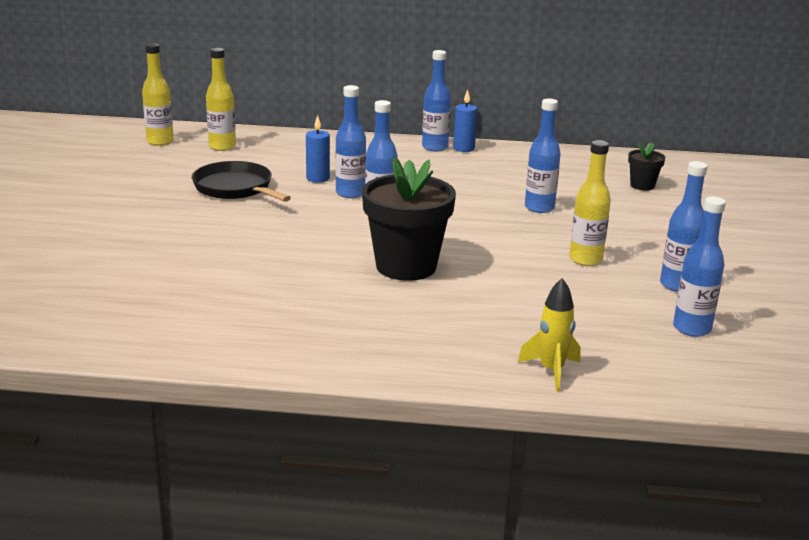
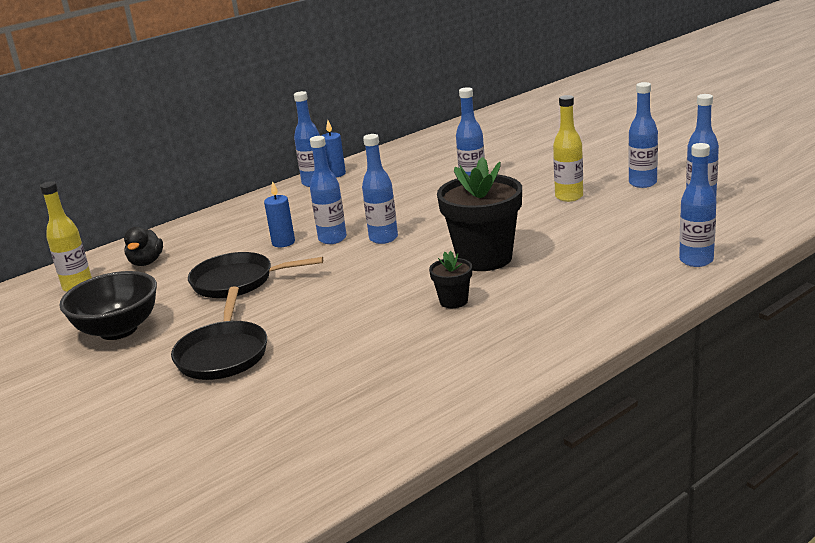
camera: 40 degrees left, 0 degrees up
(118, 180) = (118, 330): none -> black bowl
(126, 228) = (223, 354): none -> black pan
(222, 147) = (146, 262): yellow bottle -> black duck
(551, 371) = (696, 260): yellow rocket -> blue bottle
(642, 185) = (496, 142): black flower pot -> black flower pot (453, 301)

